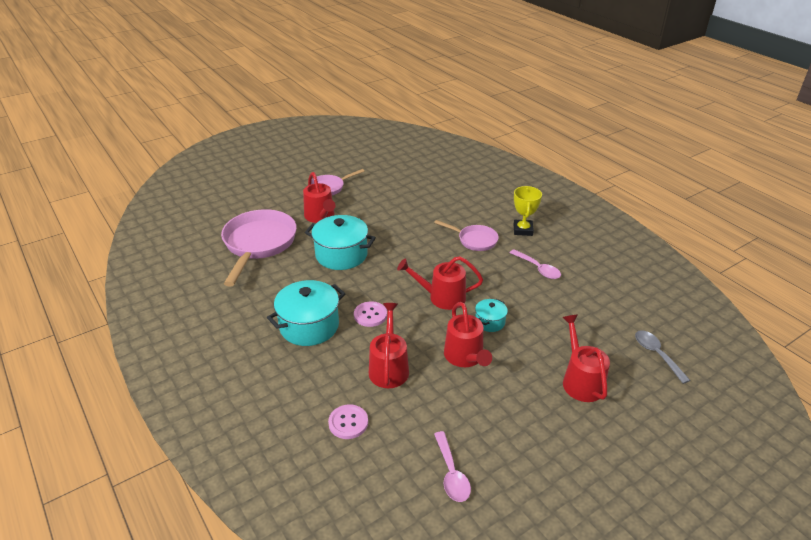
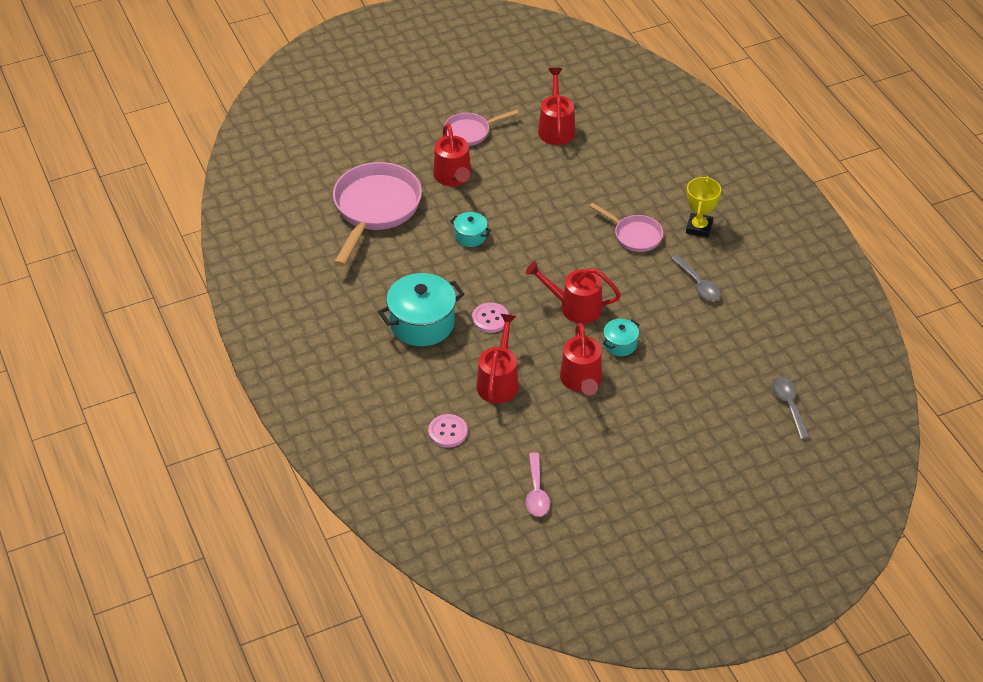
camera: 10 degrees right, 10 degrees up
(341, 255) = (470, 236): turquoise pot -> turquoise pot, size x0.51
(538, 268) = (698, 284): pink spoon -> grey spoon
(580, 380) = (694, 422): red watering can -> red watering can (556, 128)

